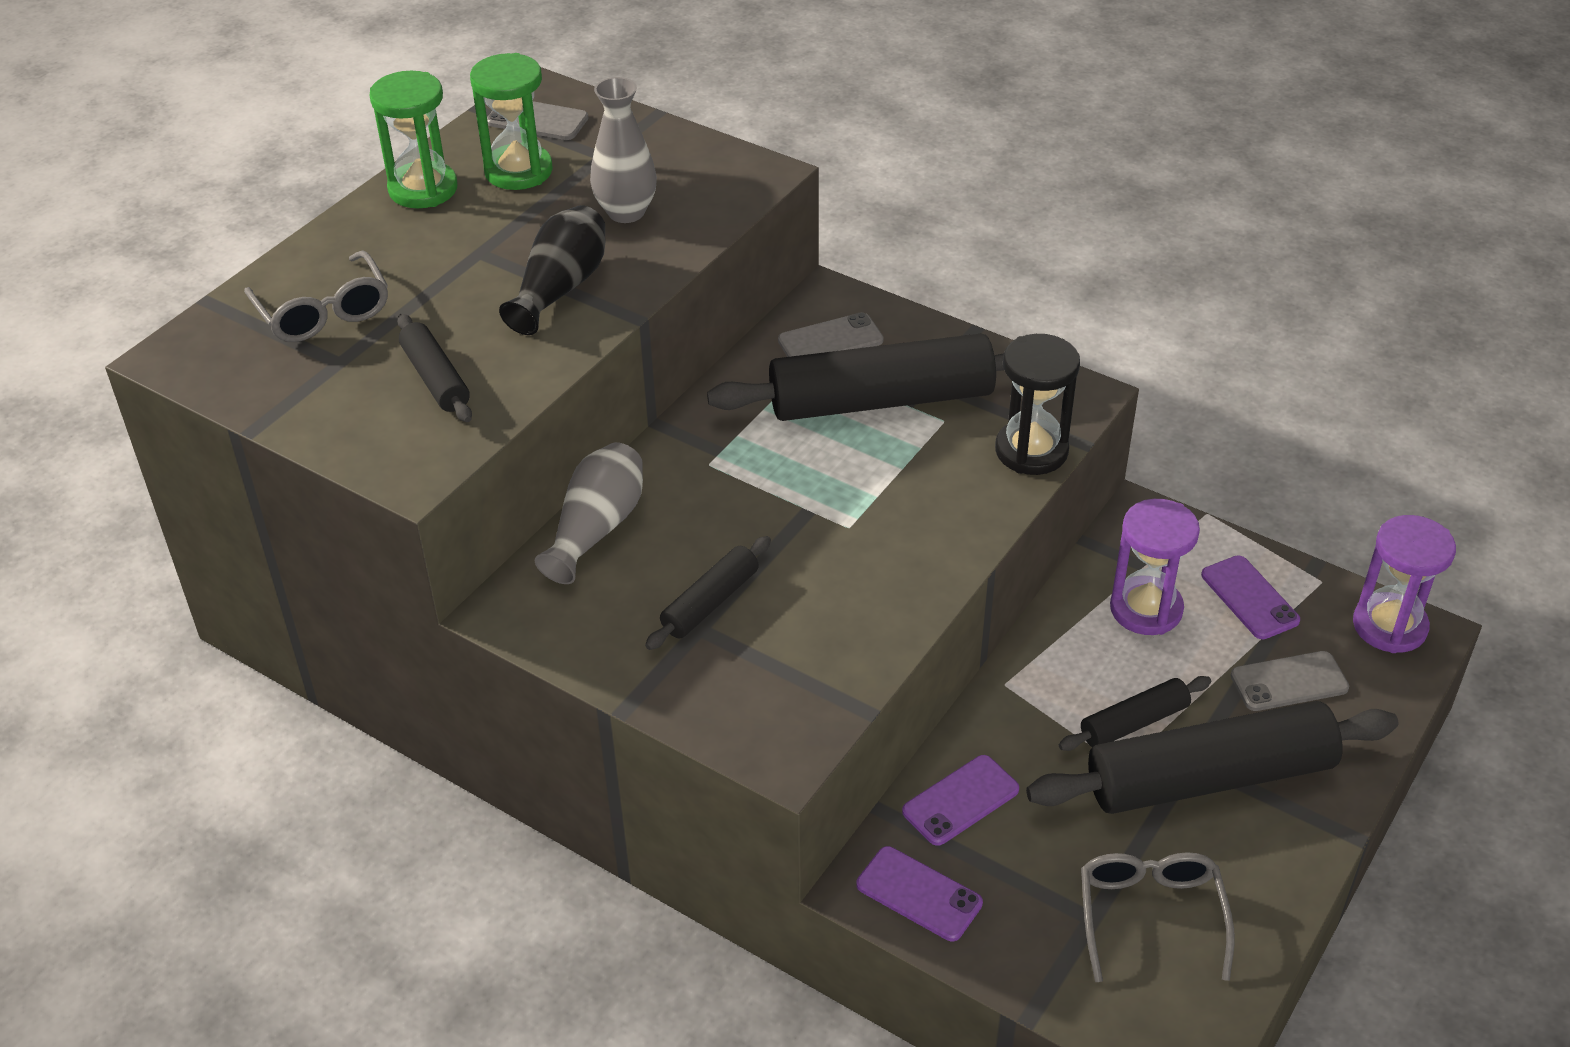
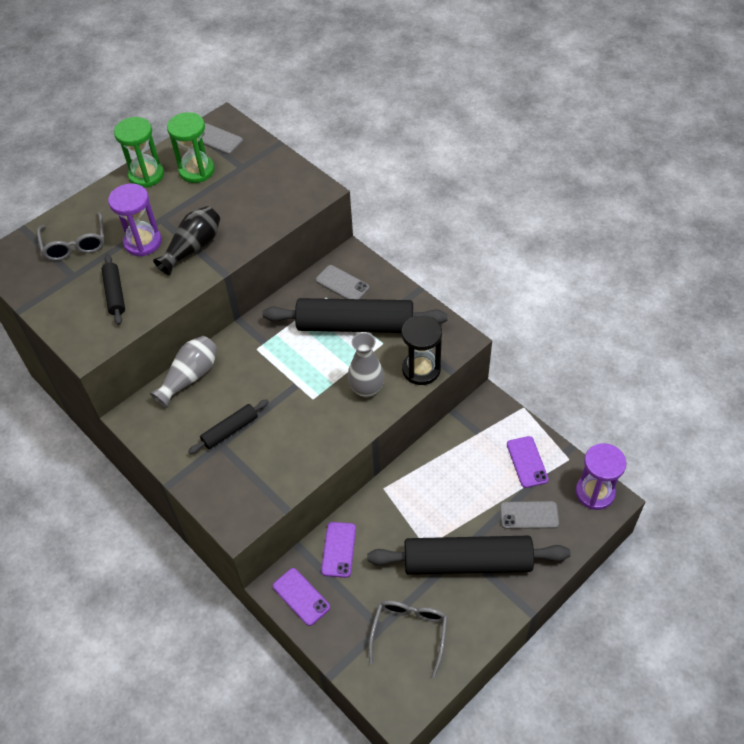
camera: 15 degrees right, 10 degrees up
(626, 212) = (241, 205): grey vase -> grey vase (366, 389)
(830, 340) = (342, 284): grey phone -> grey phone turned 45 degrees clockwise
(960, 800) = (339, 549): purple phone -> purple phone turned 60 degrees counterclockwise
(1134, 723) = (440, 523): black rolling pin -> none
(1146, 609) = (470, 458): purple hourglass -> purple hourglass (143, 242)

